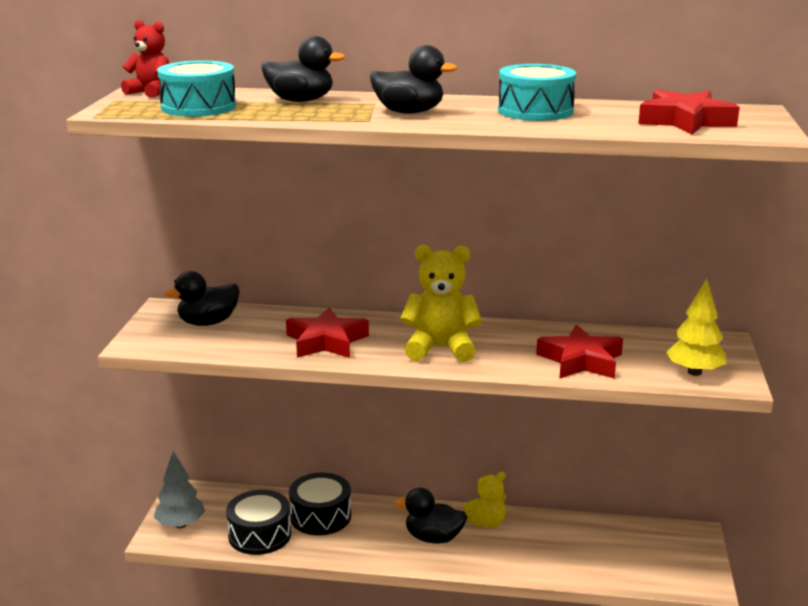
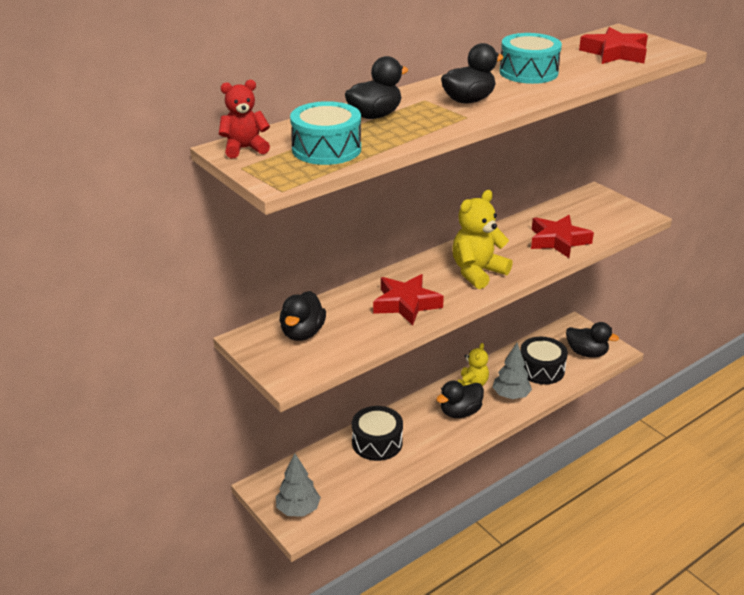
camera: 45 degrees left, 10 degrees up
(259, 535) = (360, 480): black drum -> black drum (541, 369)
(508, 554) = (510, 395): none -> grey tree
(663, 566) = (586, 353): none -> black duck
(694, 372) = (616, 219): yellow tree -> none

